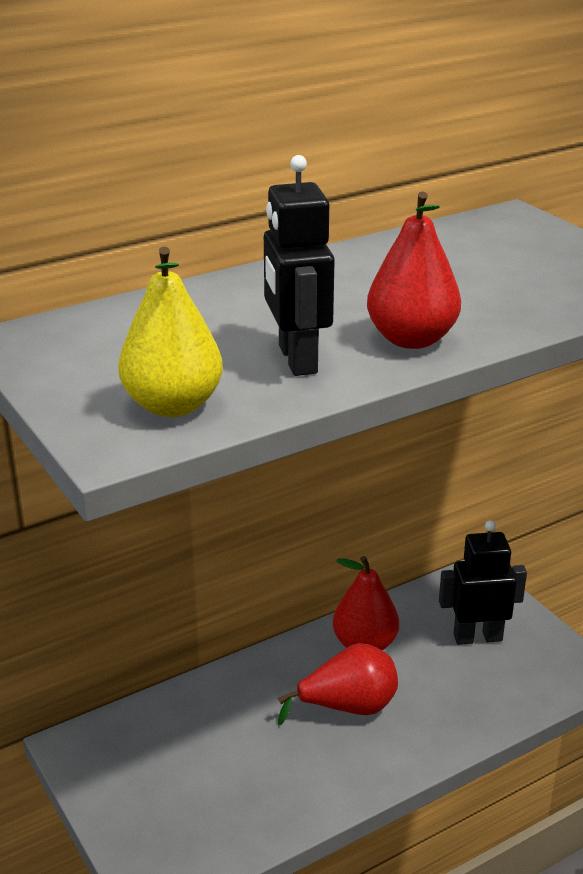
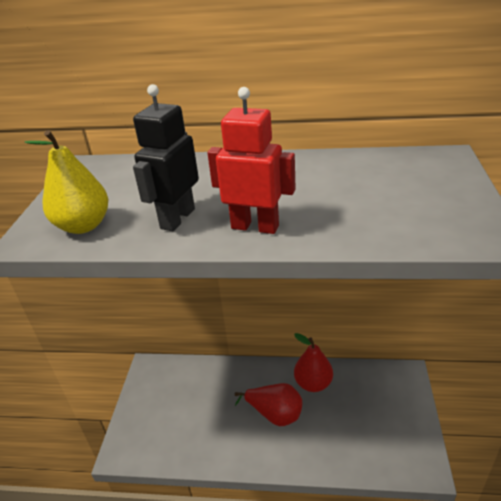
camera: 40 degrees right, 5 degrees up
(411, 339) = (255, 227): red pear -> red robot
(477, 637) = (378, 411): black robot -> none

